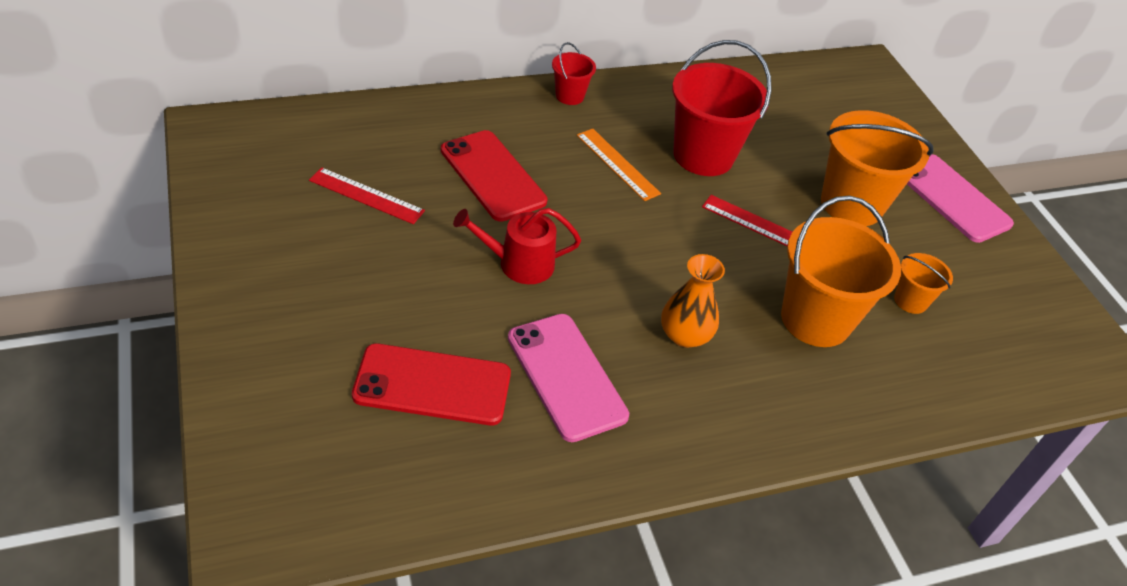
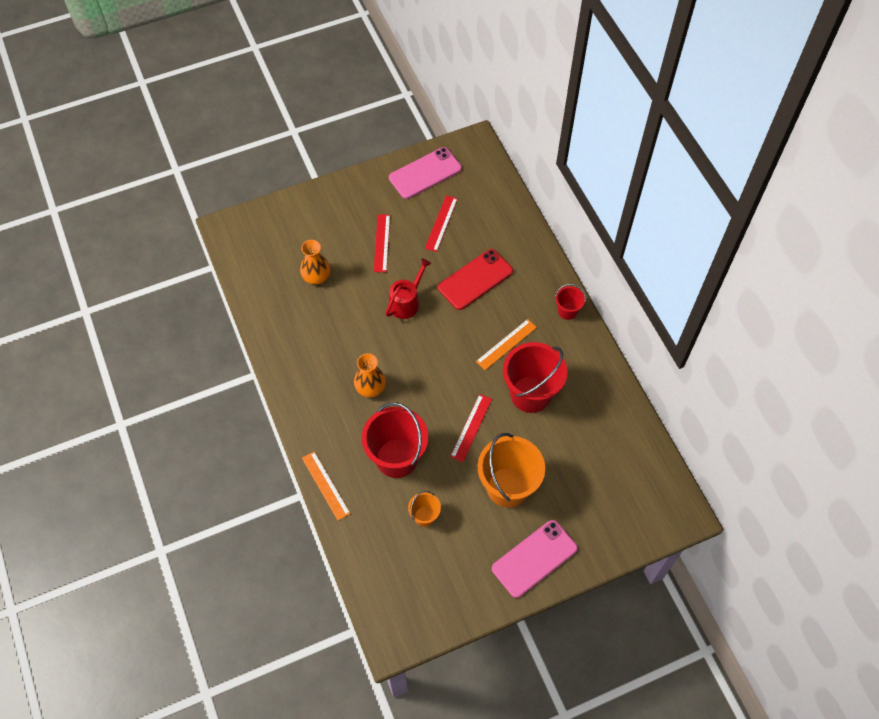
camera: 90 degrees right, 15 degrees up
(383, 278) = (382, 243): none -> red ruler
(432, 385) = (316, 276): red phone -> orange vase
(519, 264) = (406, 302): red watering can -> red watering can turned 45 degrees clockwise
(566, 376) = (332, 333): pink phone -> pink phone (425, 173)
(815, 319) = (397, 458): orange bucket -> red bucket
(874, 422) = (326, 485): none -> orange ruler

